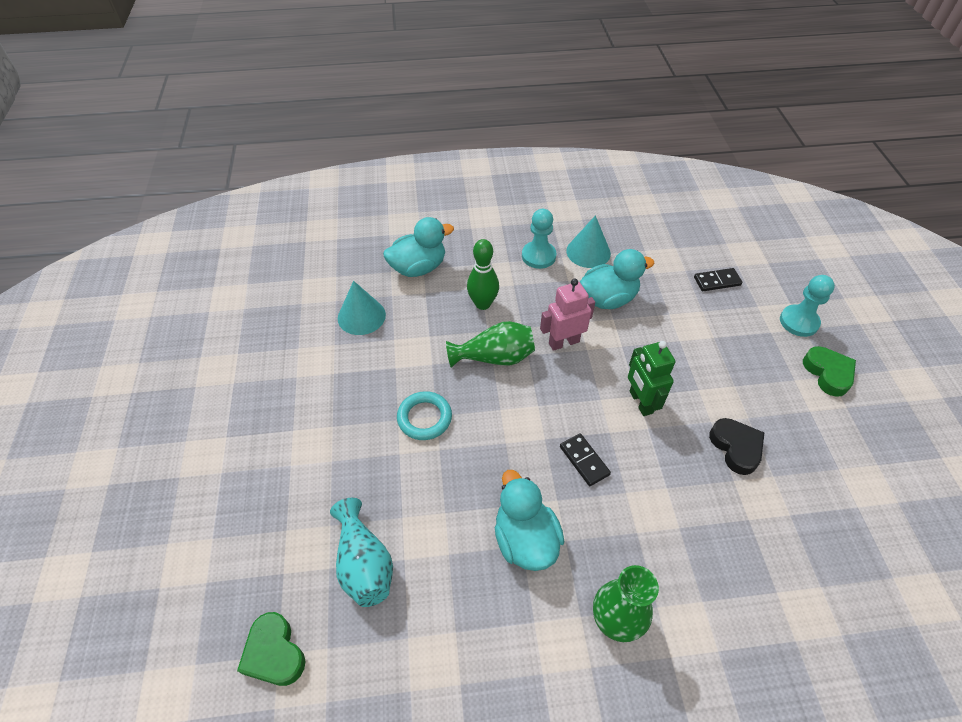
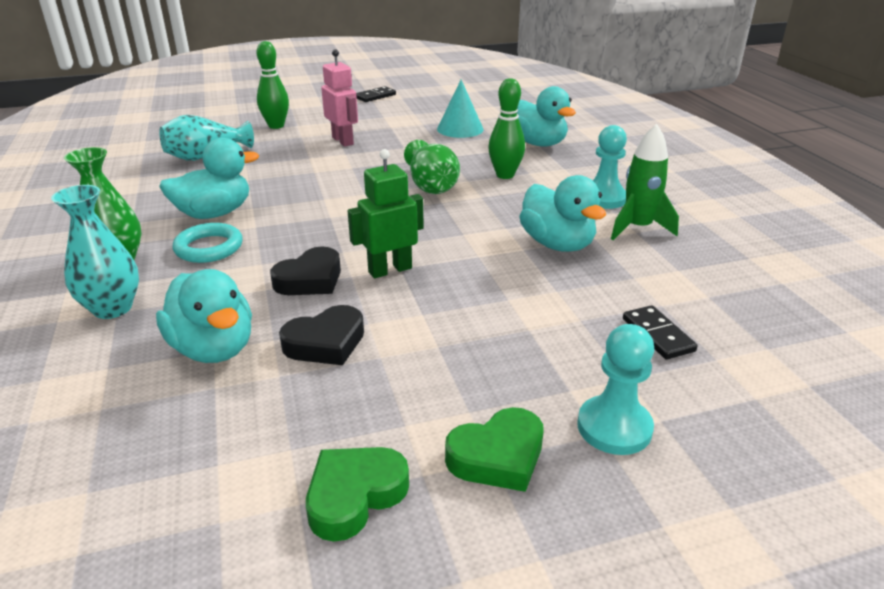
camera: 80 degrees right, 20 degrees down
(274, 653) = (146, 139): green heart -> green heart (354, 495)
(285, 488) = (276, 126): none -> green bowling pin
(424, 418) = (348, 163): turquoise ring -> turquoise ring (209, 248)
(563, 342) = (468, 220): pink robot -> pink robot (343, 141)
(584, 461) = (302, 238): black domino -> black domino (375, 96)
(588, 252) = (637, 228): turquoise cone -> green rocket
(653, 456) = (310, 279): none -> black heart
(698, 605) = (112, 308): none -> turquoise vase
(748, 519) = (214, 348): none -> turquoise duck

